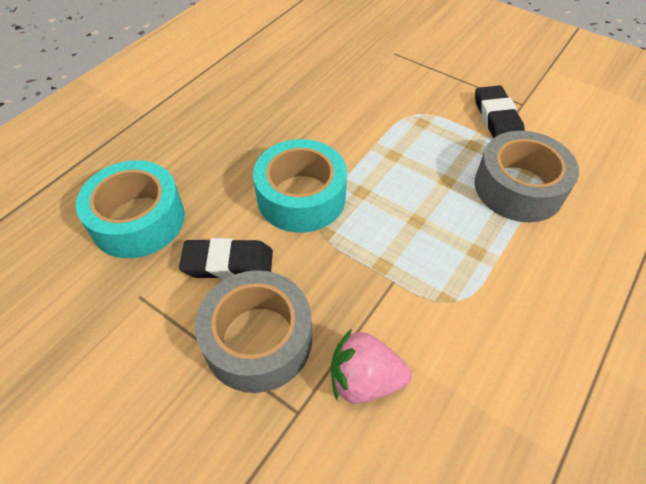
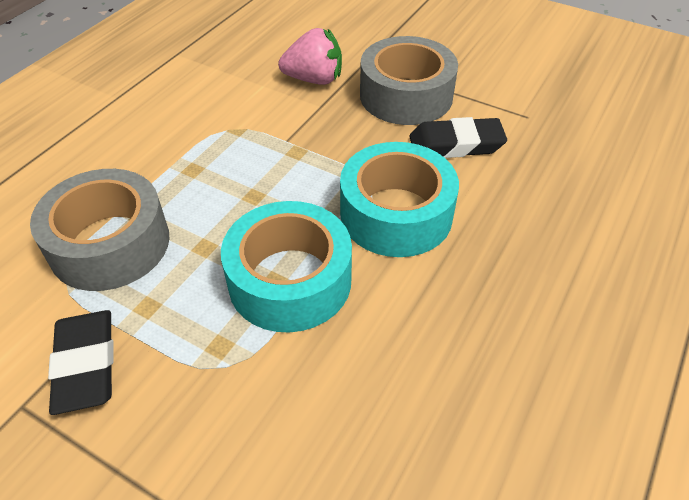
camera: 175 degrees right, 5 degrees down
(138, 220) = (577, 177): turquoise tape -> turquoise tape (290, 280)

